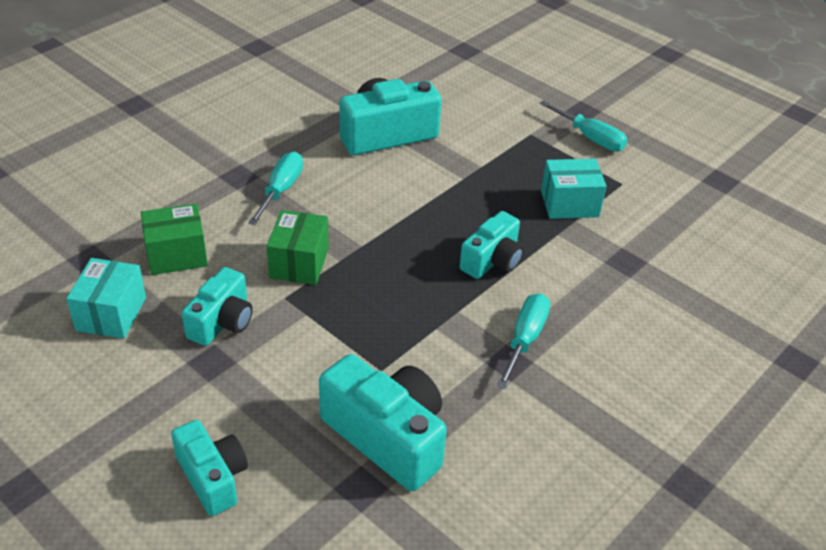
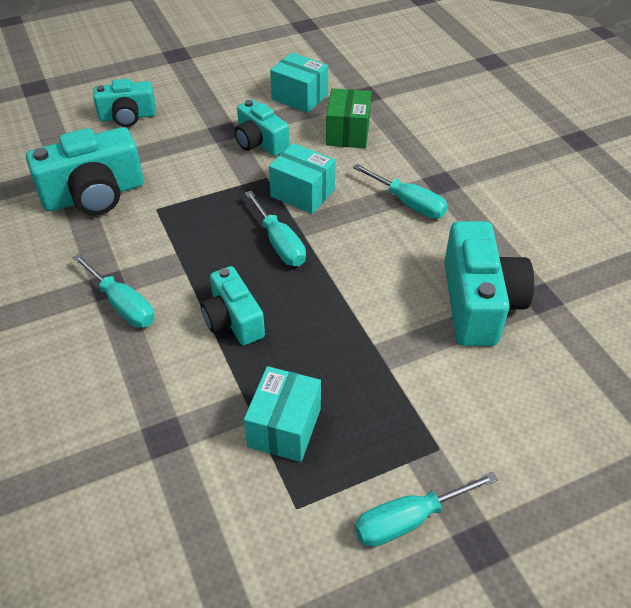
camera: 115 degrees right, 5 degrees up
(299, 263) = (302, 193): green box -> turquoise box
(382, 259) = (279, 243): none -> turquoise screwdriver

